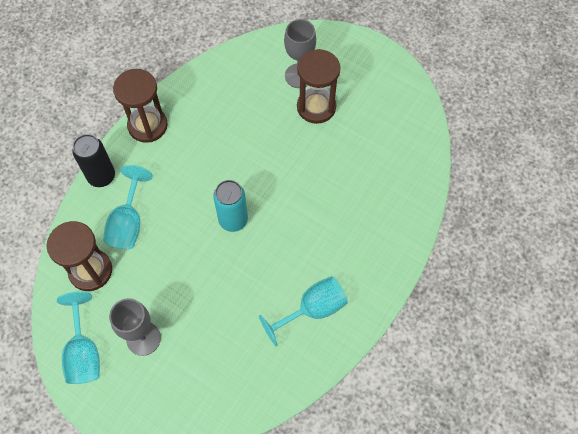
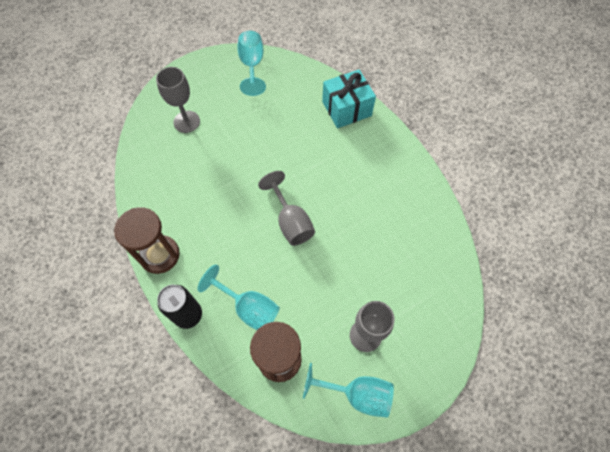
camera: 65 degrees left, 0 degrees up
(233, 220) = (291, 222): turquoise can -> grey goblet
(312, 310) = (395, 196): turquoise goblet -> turquoise goblet (252, 65)
(316, 107) = (223, 122): brown hourglass -> none
(400, 216) = (346, 109): none -> turquoise gift

